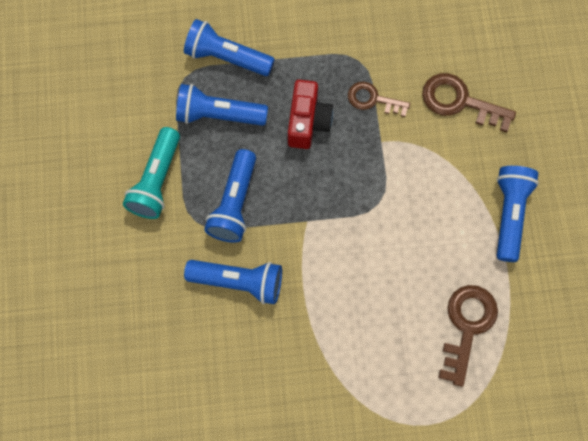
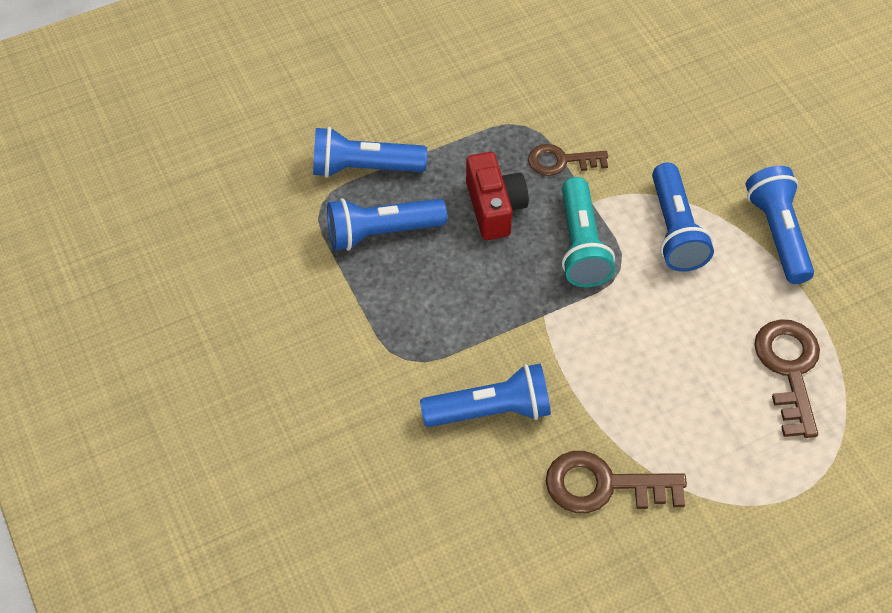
camera: 20 degrees left, 15 degrees down
(156, 181) = (336, 329): turquoise flashlight -> turquoise flashlight (581, 245)
(234, 203) = (445, 324): blue flashlight -> blue flashlight (675, 230)
(460, 102) = (663, 134): brown key -> brown key (603, 485)

